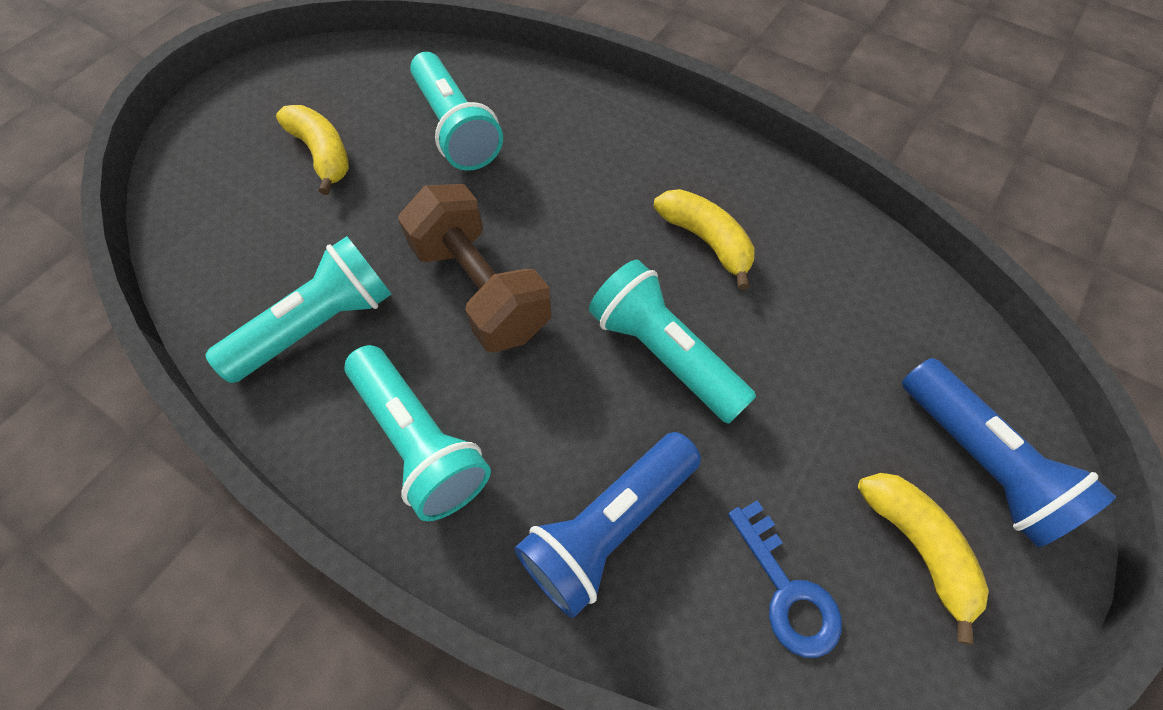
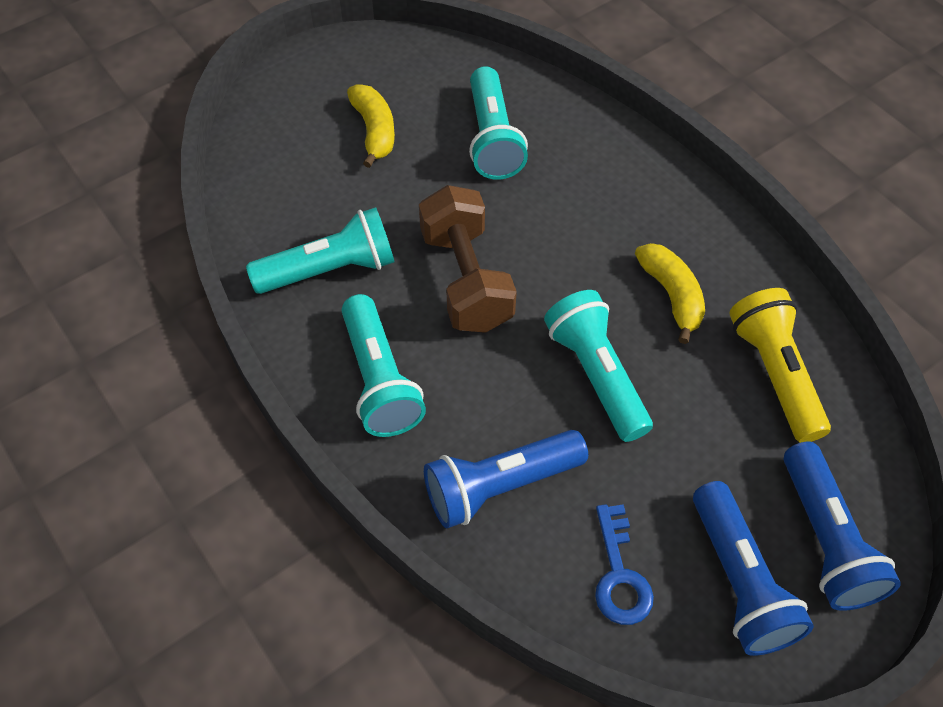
camera: 20 degrees right, 5 degrees down
(844, 293) = (774, 374): none -> yellow flashlight
(917, 546) = (739, 581): yellow banana -> blue flashlight

